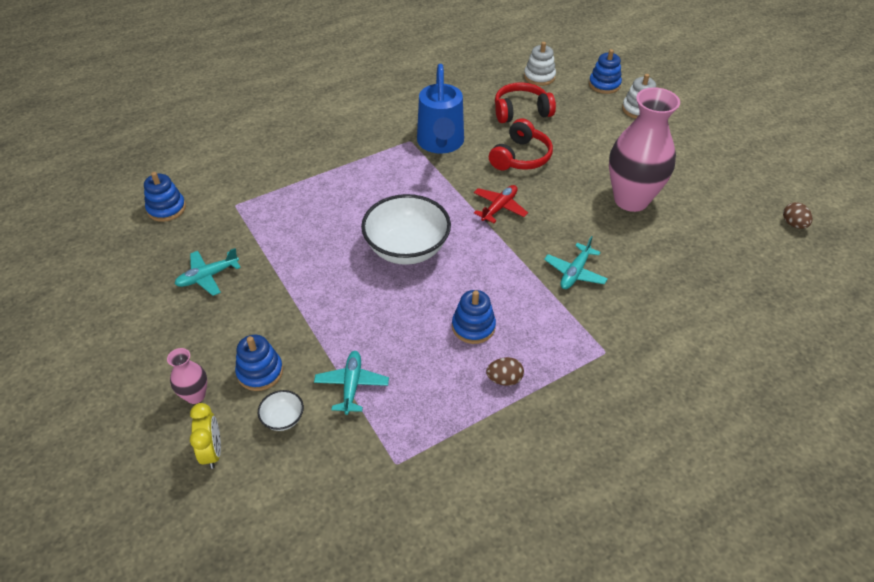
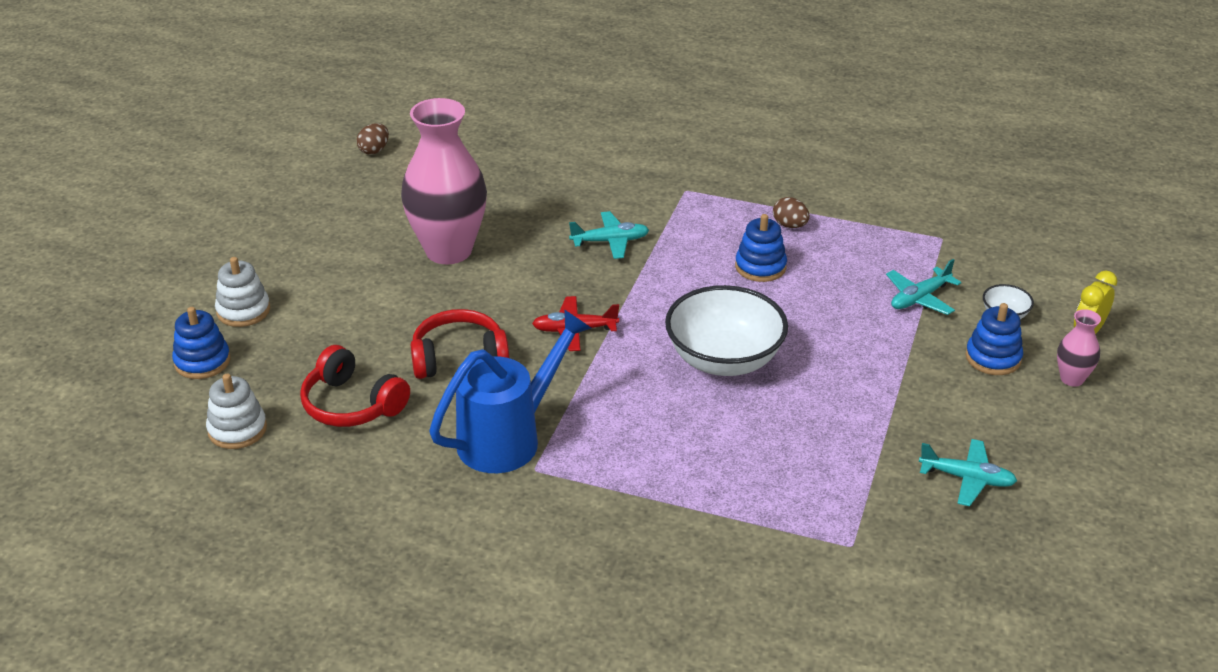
camera: 130 degrees left, 10 degrees down
(166, 209) = (945, 607): blue stacking toy -> none

